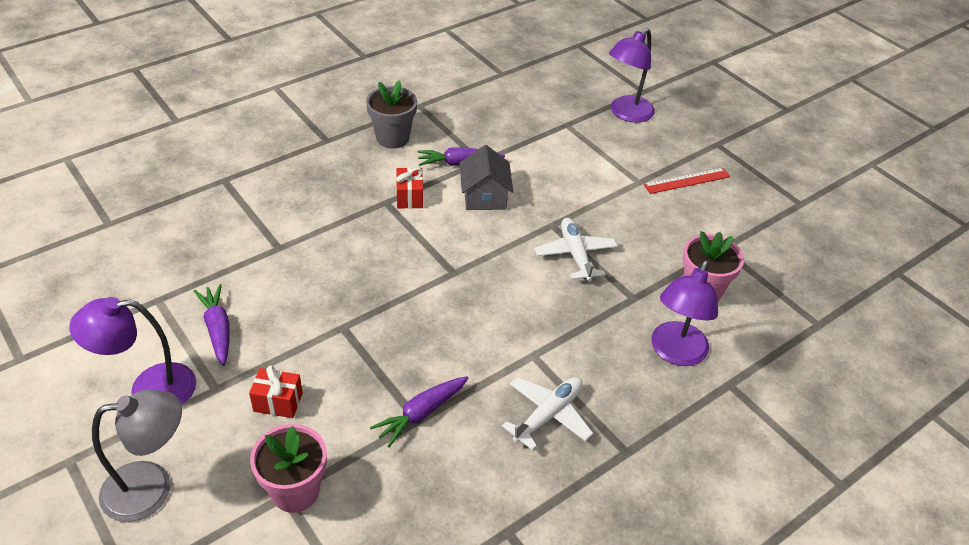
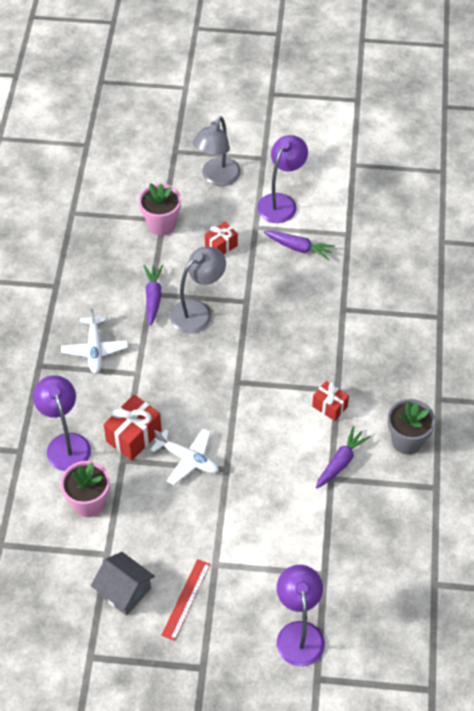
camera: 135 degrees right, 10 degrees up
(399, 359) = (198, 311): none -> grey lamp
(484, 196) = (290, 451): grey house -> grey house (124, 591)
(602, 307) = (134, 436): none -> red gift

